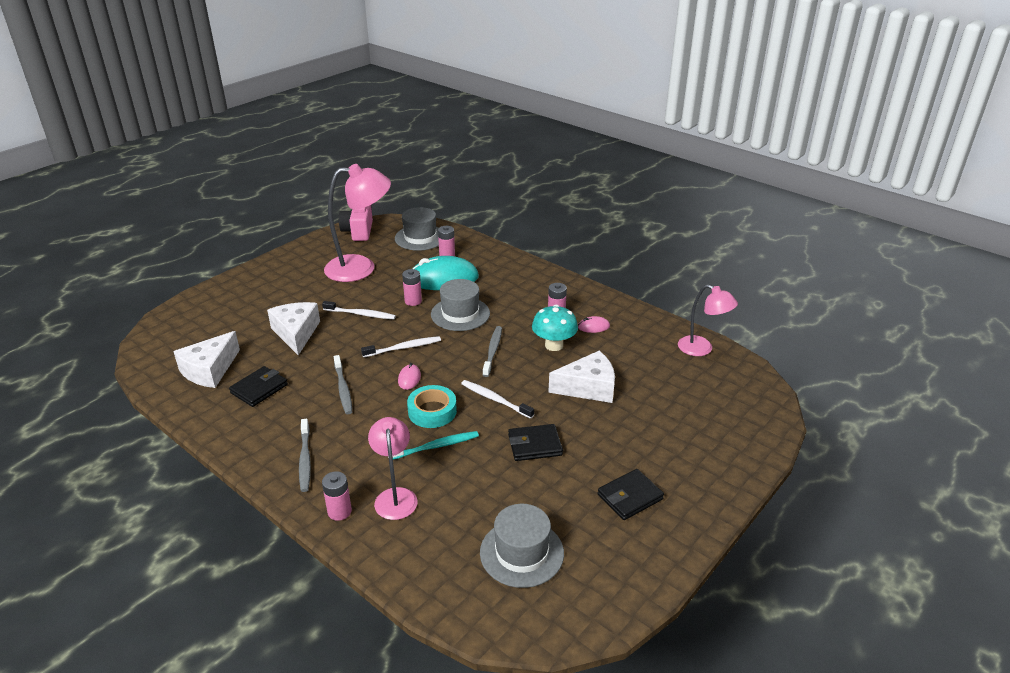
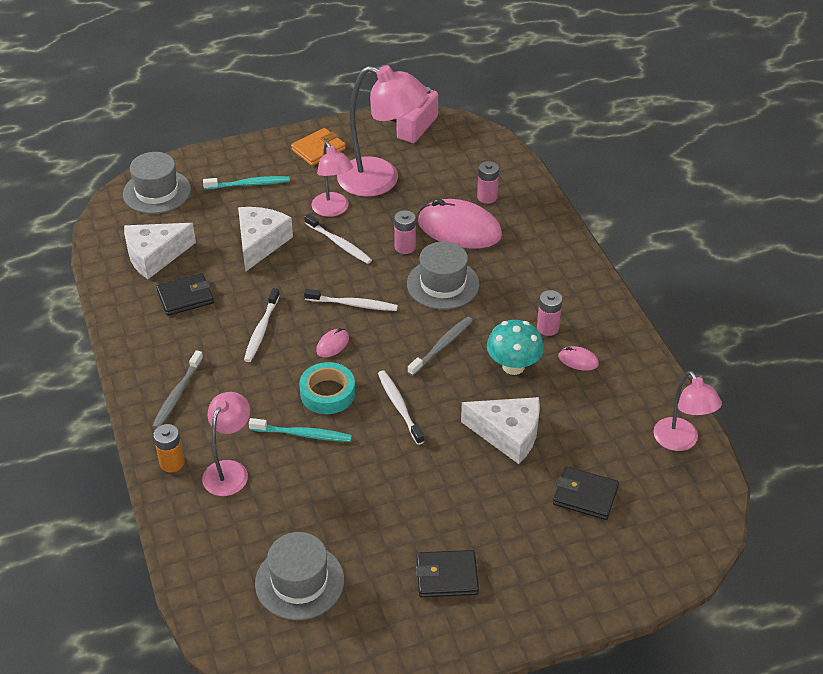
camera: 30 degrees right, 10 degrees up
(257, 300) = (249, 184): none -> turquoise toothbrush
(297, 263) = (318, 149): none -> orange wallet
(338, 295) = (333, 210): none -> pink lamp
(339, 511) = (172, 463): pink battery -> orange battery
(343, 389) = (261, 330): grey toothbrush -> white toothbrush
(420, 238) = (475, 160): grey hat -> grey hat (157, 192)
(443, 279) = (459, 229): turquoise mouse -> pink mouse
(534, 445) = (398, 476): black wallet -> black wallet (585, 496)

